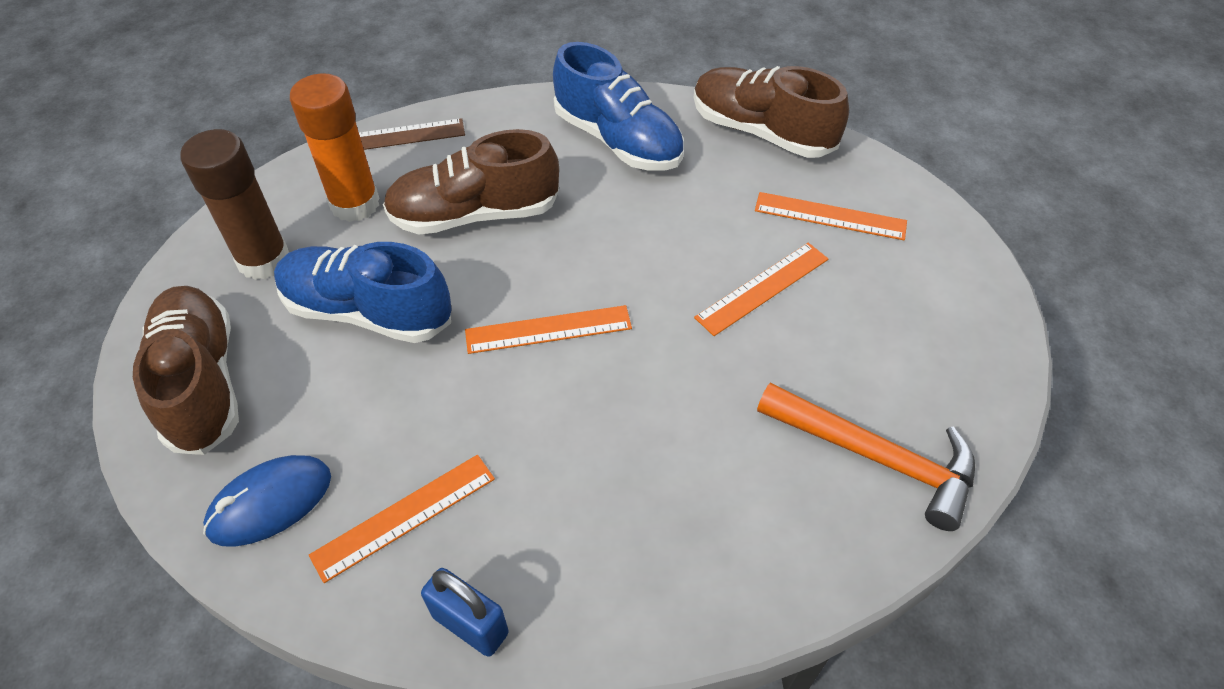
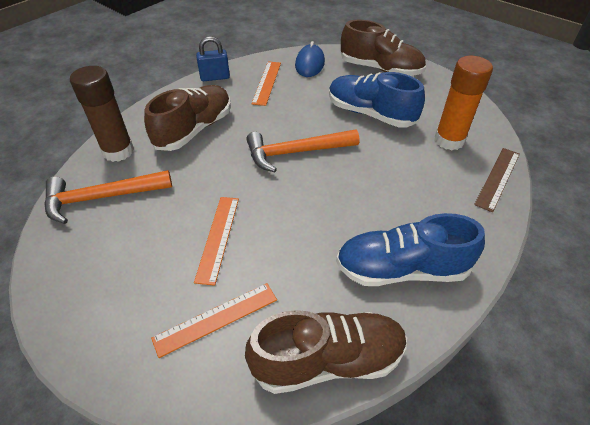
camera: 135 degrees right, 5 degrees down
(264, 260) = (435, 103): brown glue stick -> brown glue stick (118, 151)
(367, 311) = (370, 114): blue shoe -> blue shoe turned 120 degrees counterclockwise
(474, 214) = (398, 172): brown shoe -> brown shoe (194, 129)
(548, 329) = (296, 152): orange ruler -> orange hammer

